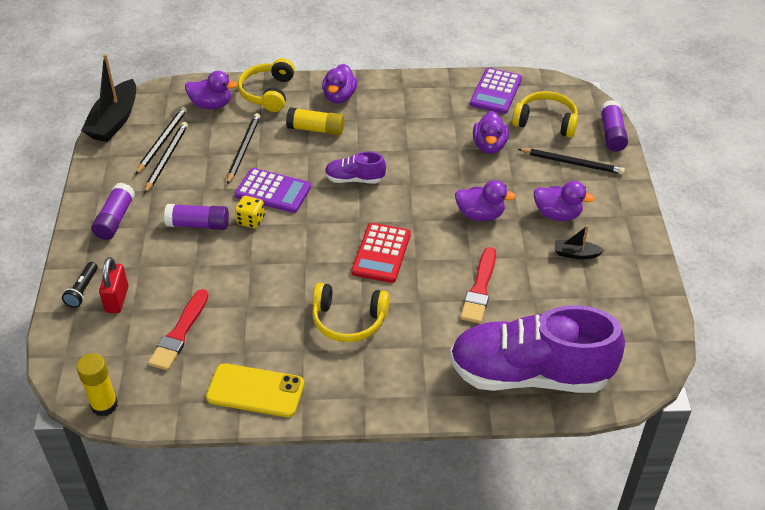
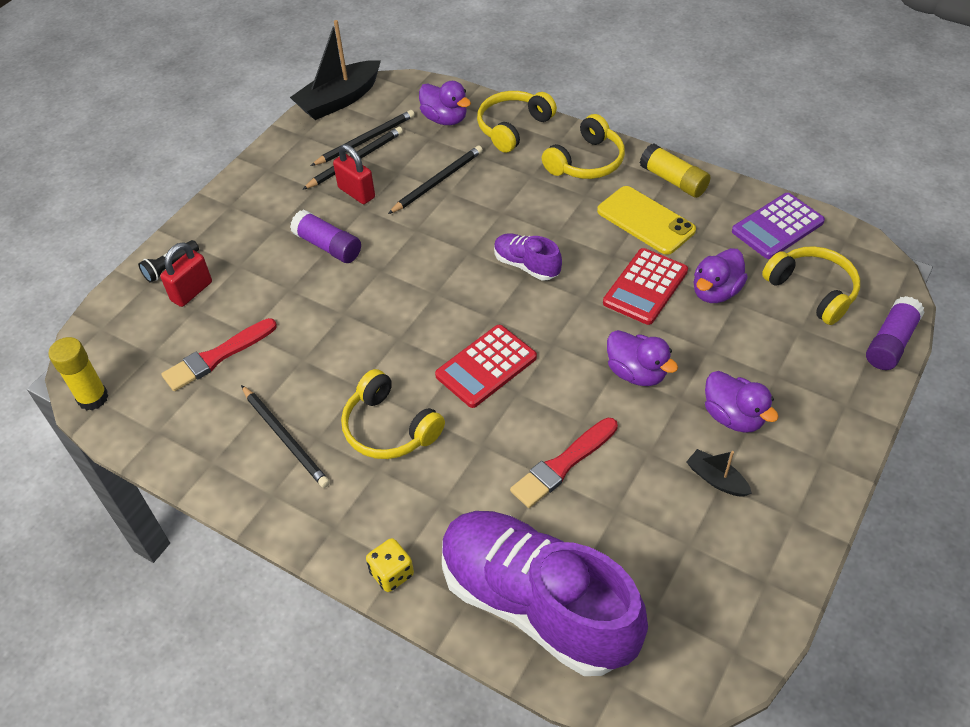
camera: 35 degrees right, 5 degrees up
(115, 219) = (257, 205): purple glue stick -> none
(188, 180) = (356, 193): none -> red padlock
(251, 220) = (382, 265): yellow dice -> yellow dice (392, 573)
(255, 391) = (235, 459): yellow phone -> yellow phone (645, 220)
(273, 191) = (430, 242): purple calculator -> none
(316, 129) = (530, 189): yellow glue stick -> yellow glue stick (673, 180)
(339, 97) = (586, 161): purple duck -> yellow headphones
(444, 161) = (645, 287): none -> red calculator
(572, 163) = (805, 358): black pencil -> black pencil (285, 438)

